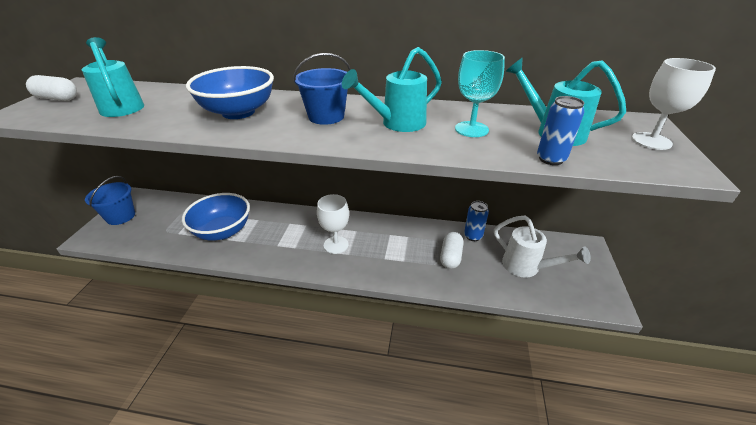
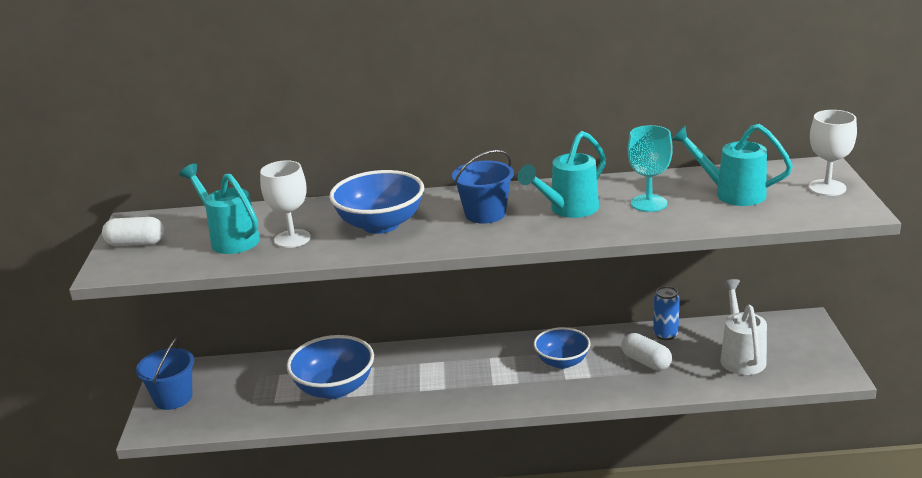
camera: 10 degrees left, 10 degrees down
(336, 245) = (496, 376): white goblet -> white goblet (292, 239)
(388, 243) = (562, 362): none -> blue bowl
(450, 257) = (646, 362): white capsule -> white capsule turned 45 degrees counterclockwise
(527, 267) = (740, 356): white watering can -> white watering can turned 120 degrees counterclockwise
(551, 159) = (735, 221): blue can -> none

